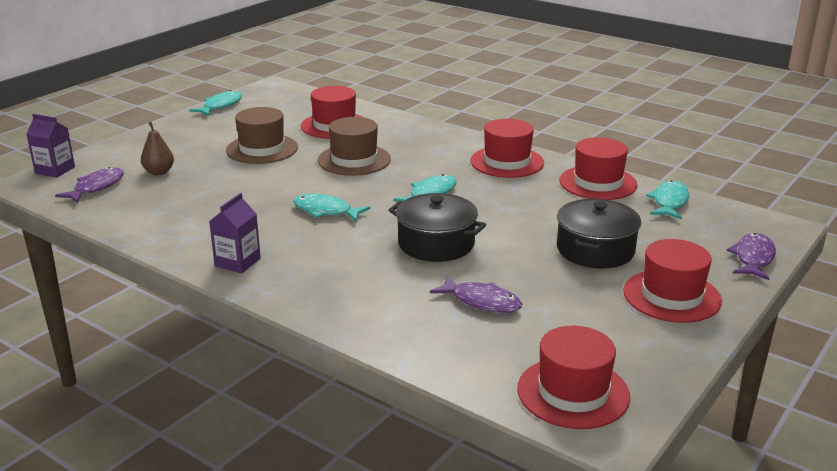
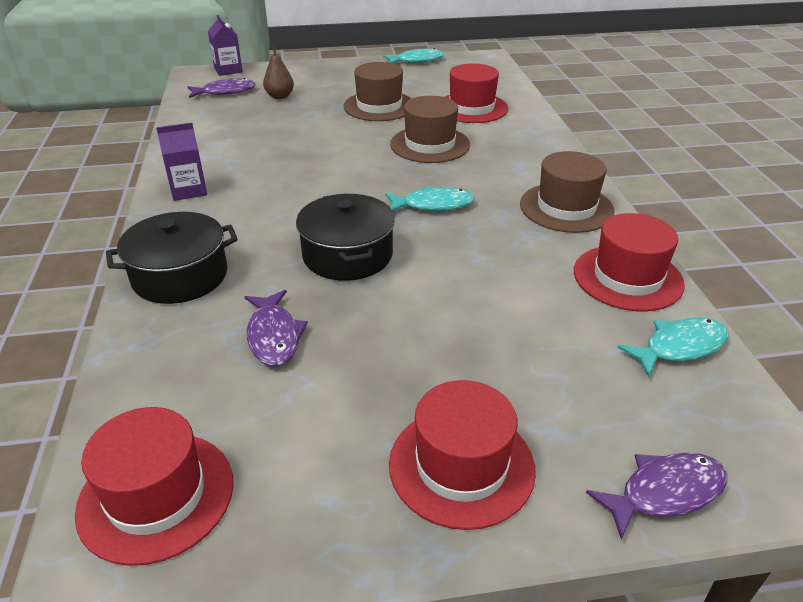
camera: 45 degrees right, 10 degrees up
(326, 211) = (323, 179): turquoise fish -> none
(507, 162) = (566, 207): red hat -> brown hat
(595, 250) = (480, 352): black pot -> black pot (180, 276)

